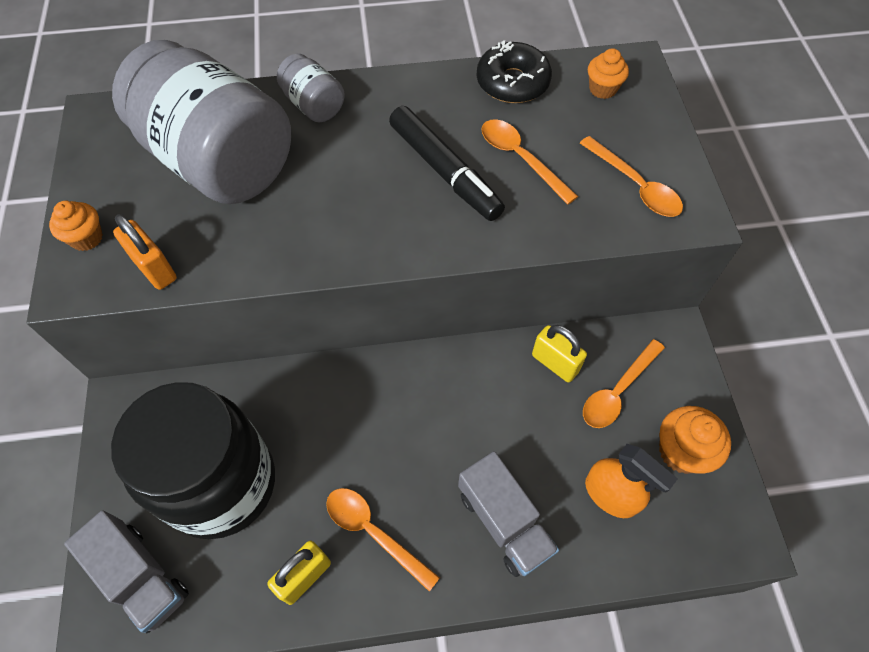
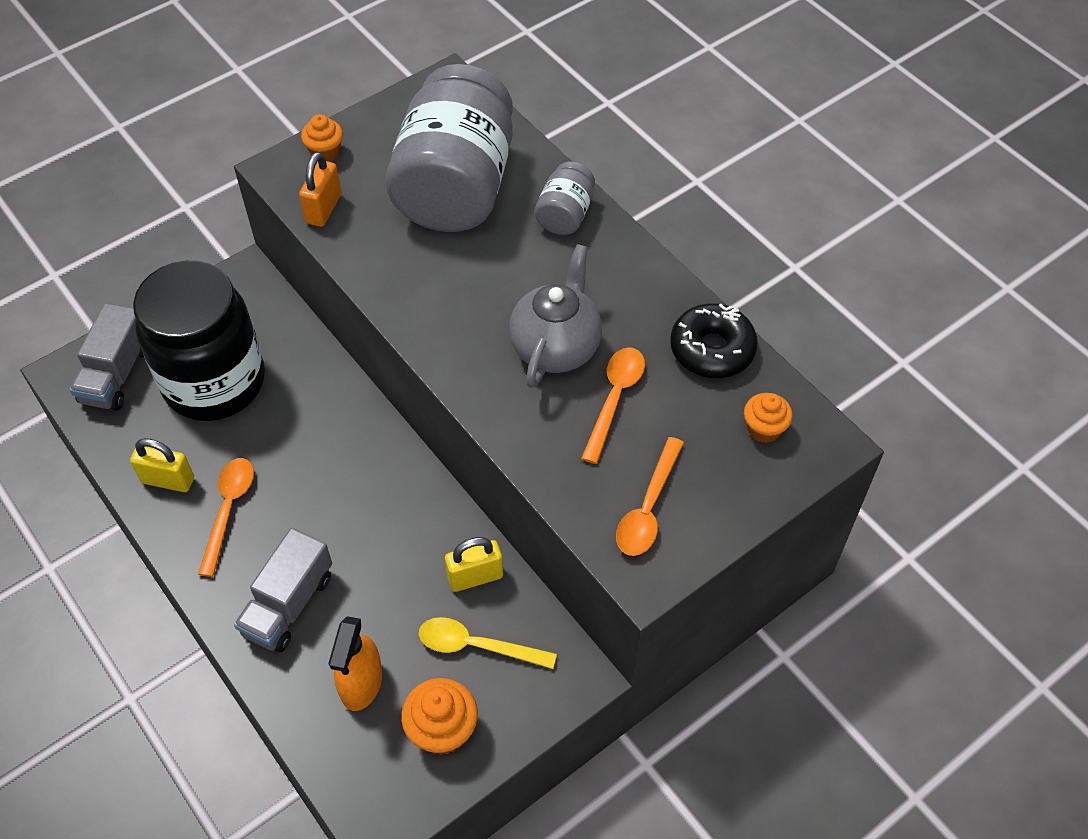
camera: 60 degrees right, 5 degrees down
(444, 171) = (556, 347): black marker -> grey teapot
(555, 363) = (475, 577): yellow padlock -> yellow padlock turned 60 degrees clockwise
(617, 391) = (477, 646): orange spoon -> yellow spoon

